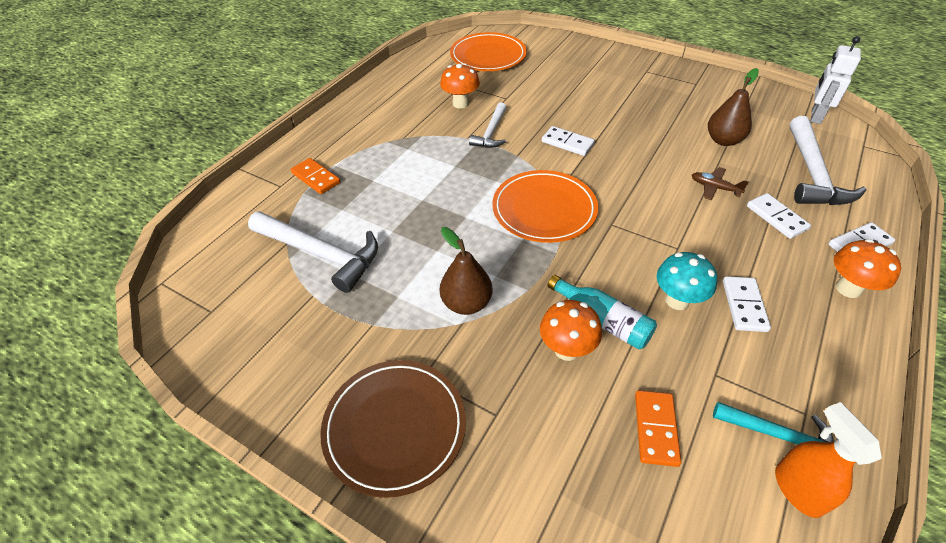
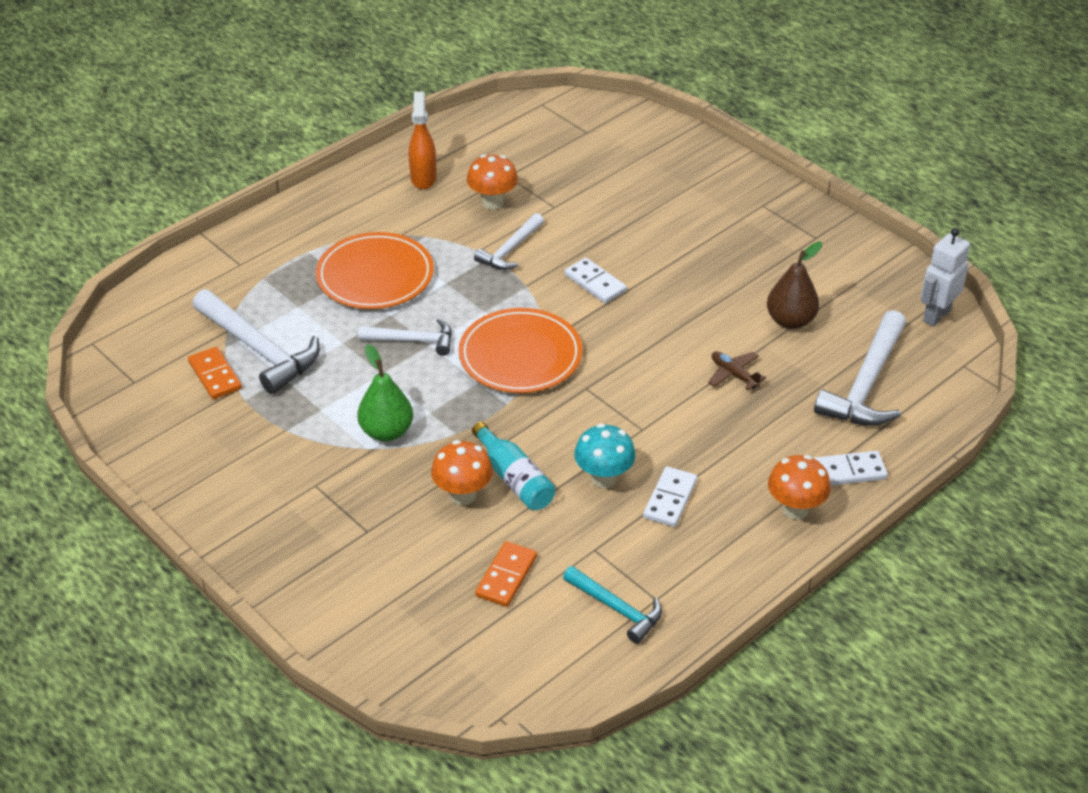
camera: 15 degrees right, 5 degrees down
(316, 178) = (282, 263): orange domino -> orange domino (215, 375)
(395, 427) = (272, 519): brown plate -> none
(451, 217) = (413, 341): none -> white hammer
(466, 303) = (386, 431): brown pear -> green pear
(488, 56) = (564, 139): orange plate -> orange plate (375, 276)
(776, 218) = (779, 423): white domino -> none
(797, 489) = (601, 647): orange spray bottle -> orange spray bottle (423, 178)

